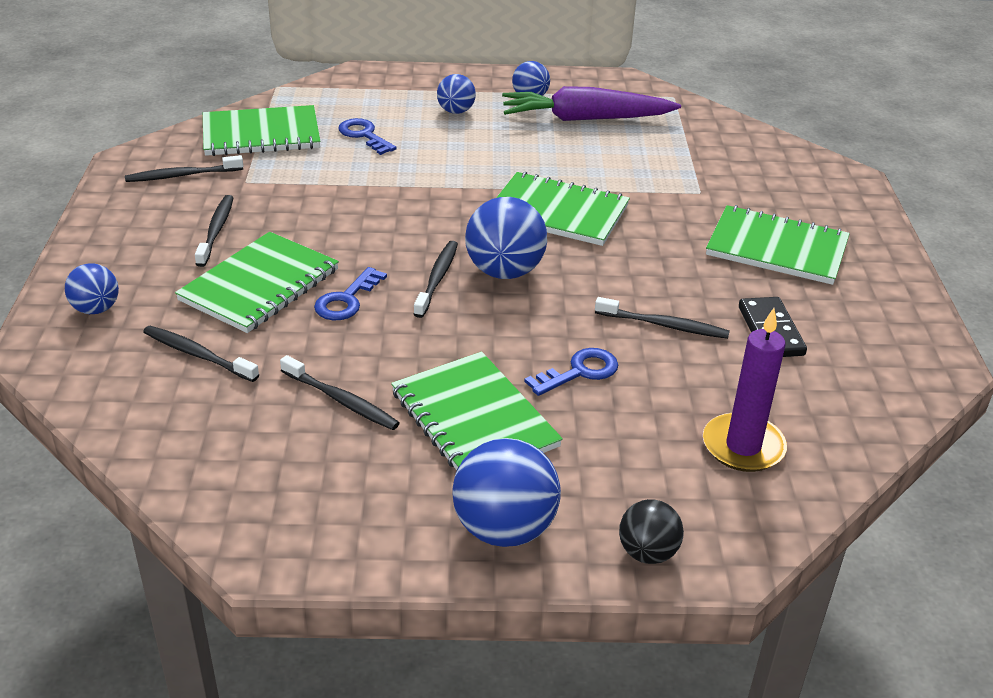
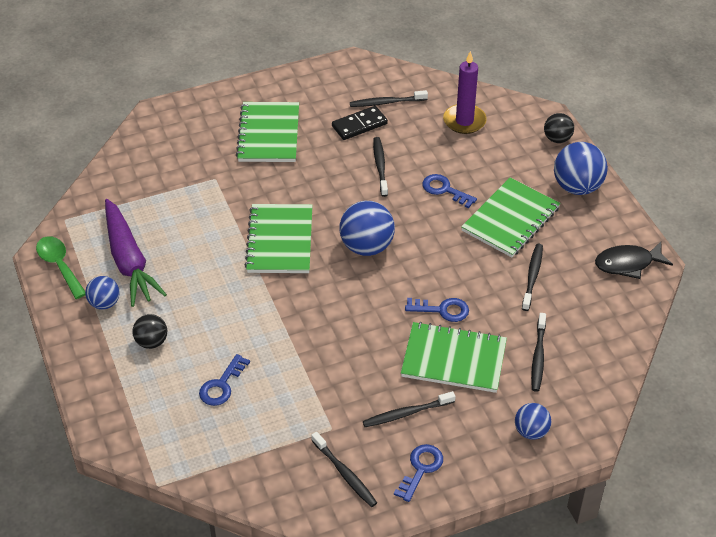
camera: 110 degrees left, 10 degrees up
(136, 220) = (421, 469): none -> blue key
(261, 134) = (253, 454): green notebook -> none
(285, 519) = (627, 264): none -> black fish
(437, 279) = (394, 275): black toothbrush -> black toothbrush (386, 102)
(456, 111) = (151, 342): blue ball -> black ball
(602, 84) = (59, 265): none -> green spoon

